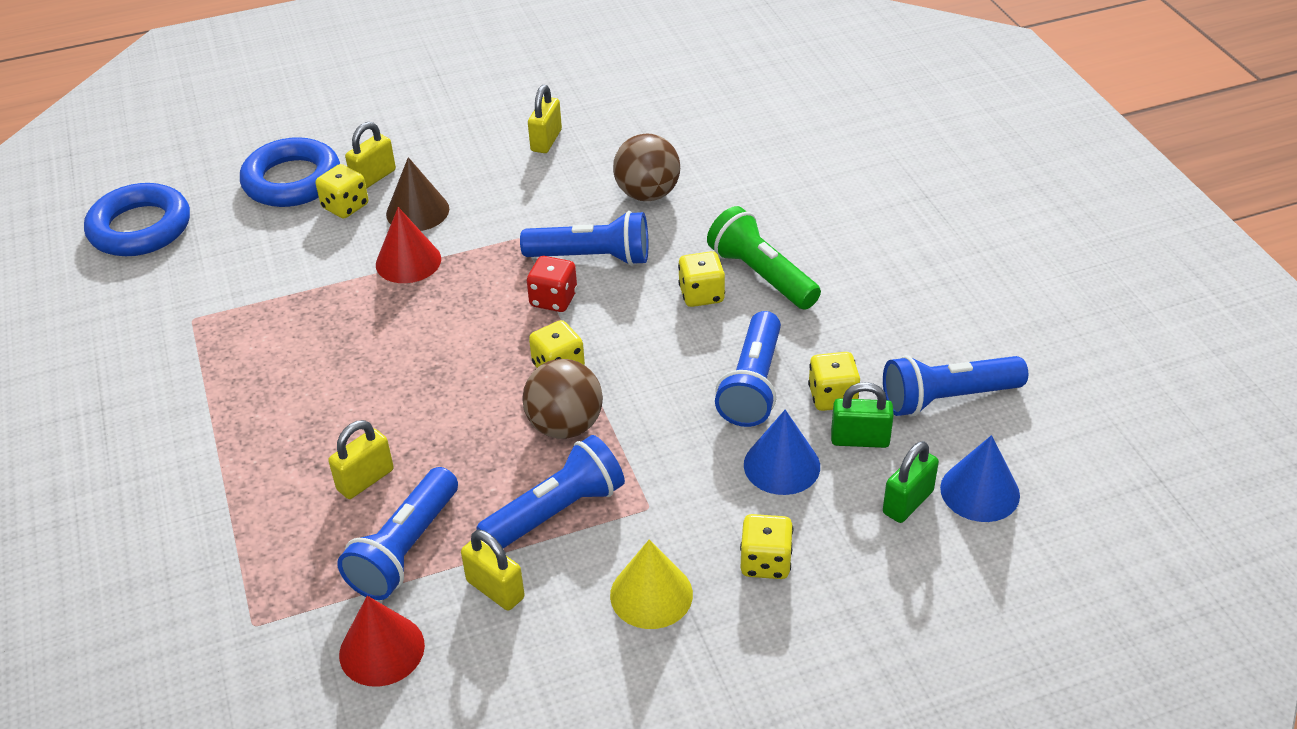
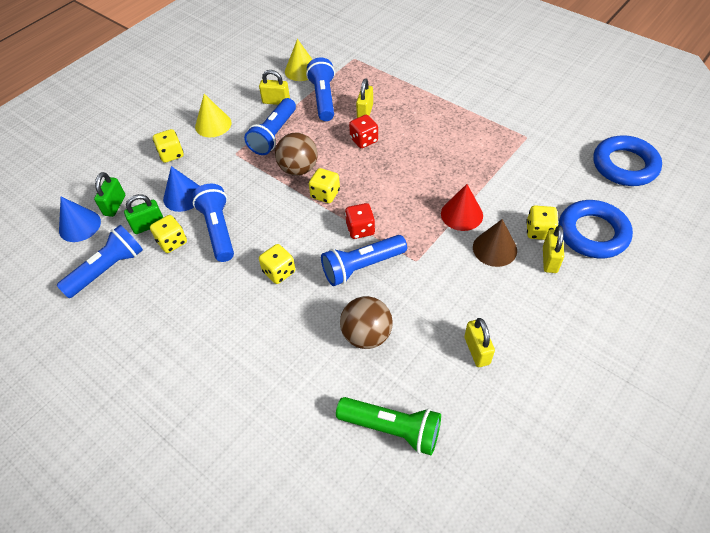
camera: 150 degrees right, 10 degrees up
(382, 650) = (301, 70): red cone -> yellow cone
(420, 427) = (364, 140): none -> red dice
(761, 275) = (251, 303): green flashlight -> green flashlight (392, 429)

